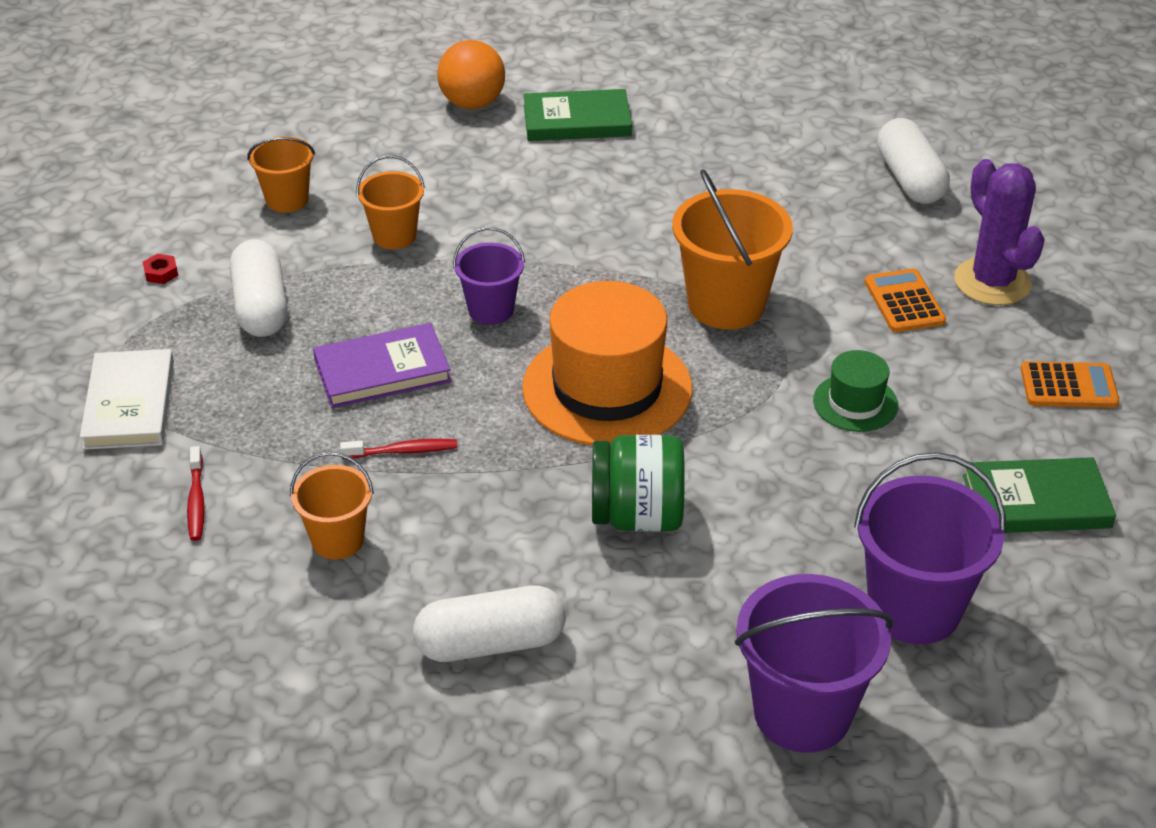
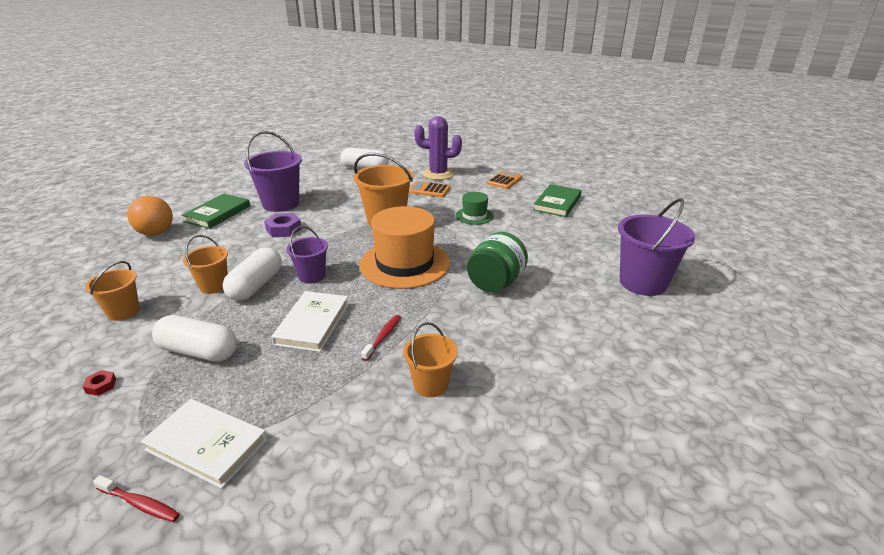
camera: 60 degrees left, 10 degrees down
(196, 501) = (339, 439): red toothbrush -> red toothbrush (140, 503)
(382, 370) = (312, 324): purple book -> white book
(490, 643) = (551, 353): white capsule -> white capsule (256, 285)
(593, 211) = (284, 229): none -> purple nut
(914, 609) = (597, 241): purple bucket -> purple bucket (281, 204)

